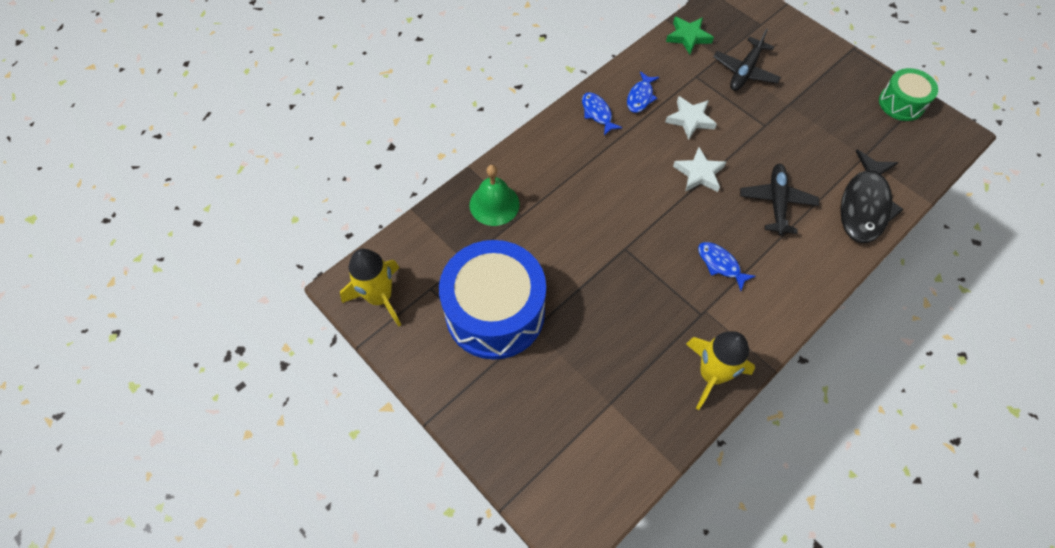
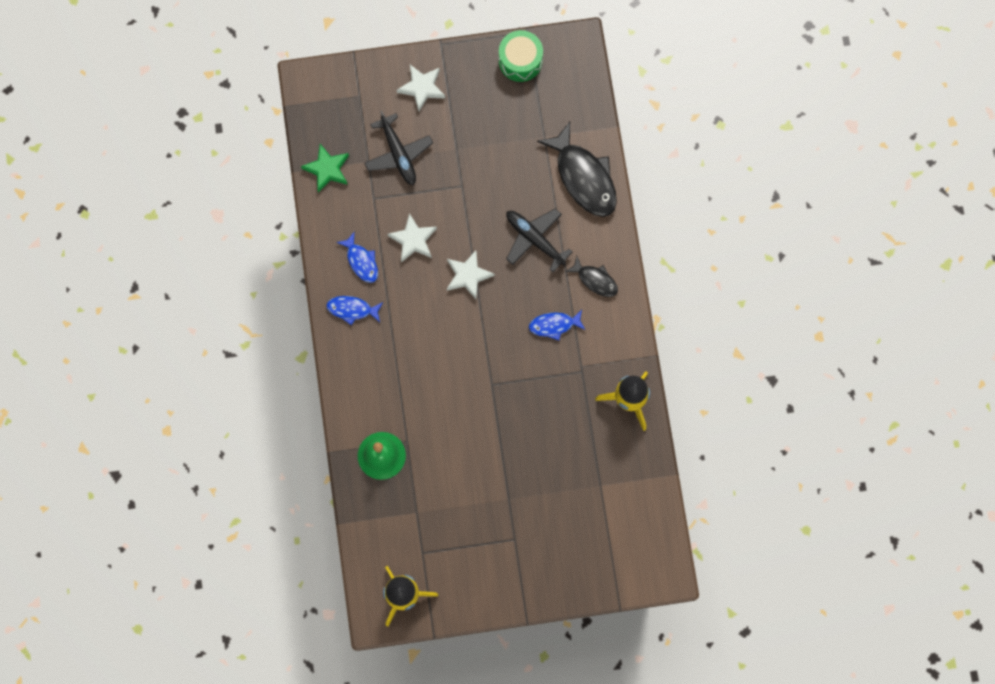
camera: 55 degrees left, 15 degrees up
(495, 312) = (476, 518): blue drum -> none
(790, 271) = (595, 280): none -> black fish
(809, 56) = (422, 88): none -> white star

